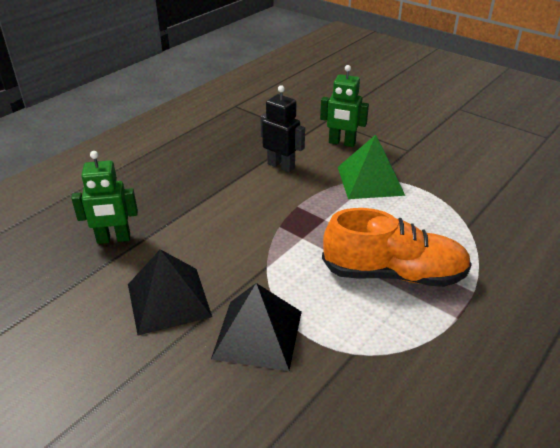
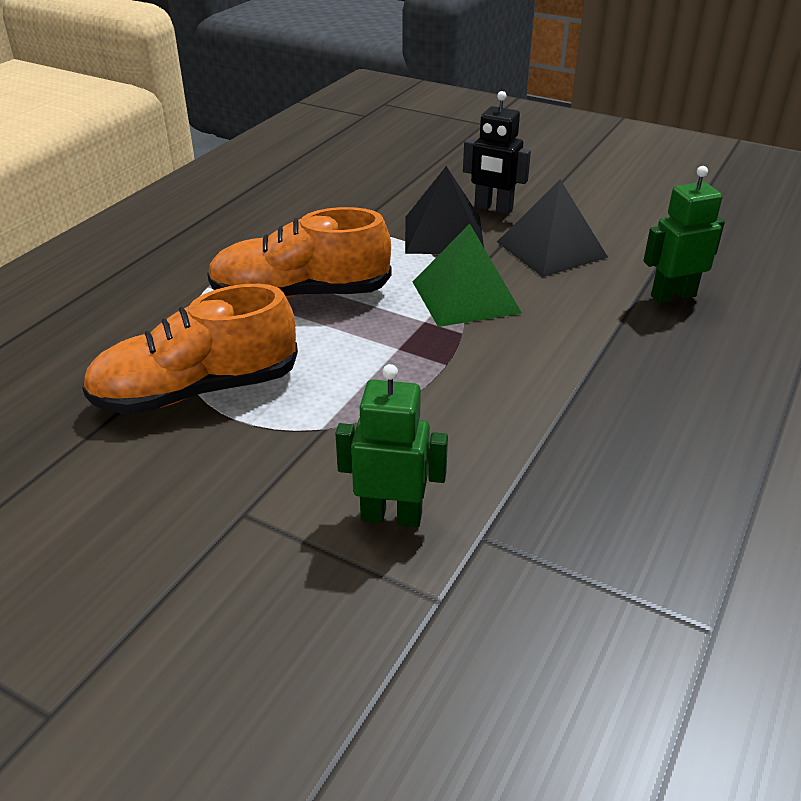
camera: 170 degrees right, 0 degrees up
(281, 166) = (501, 438): black robot -> black robot (493, 209)
(370, 180) = (328, 424): green pyramid -> green pyramid (465, 297)
(449, 206) = (196, 391): none -> orange shoe

